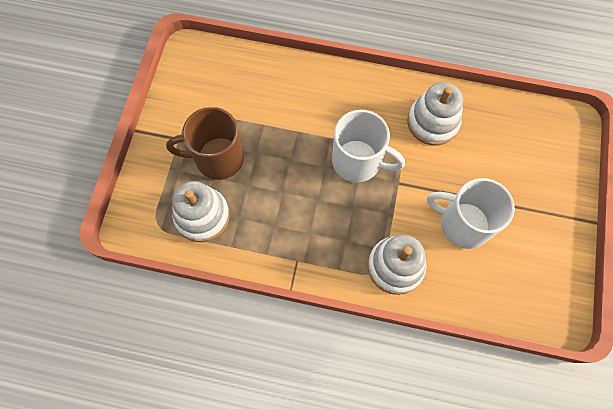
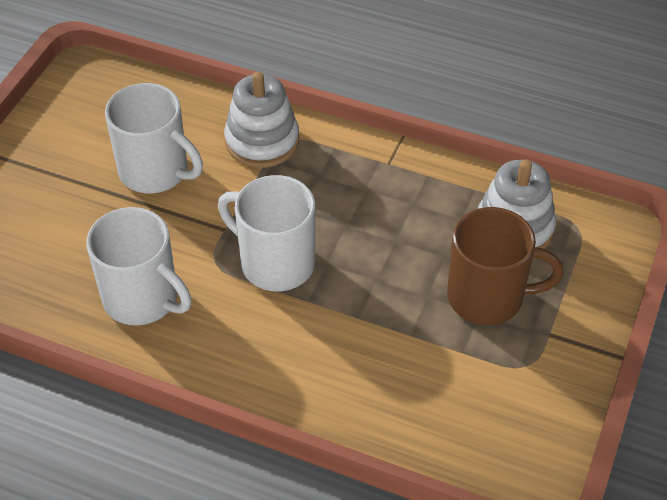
camera: 170 degrees left, 20 degrees down
(432, 122) = (143, 299): white stacking toy -> white mug

